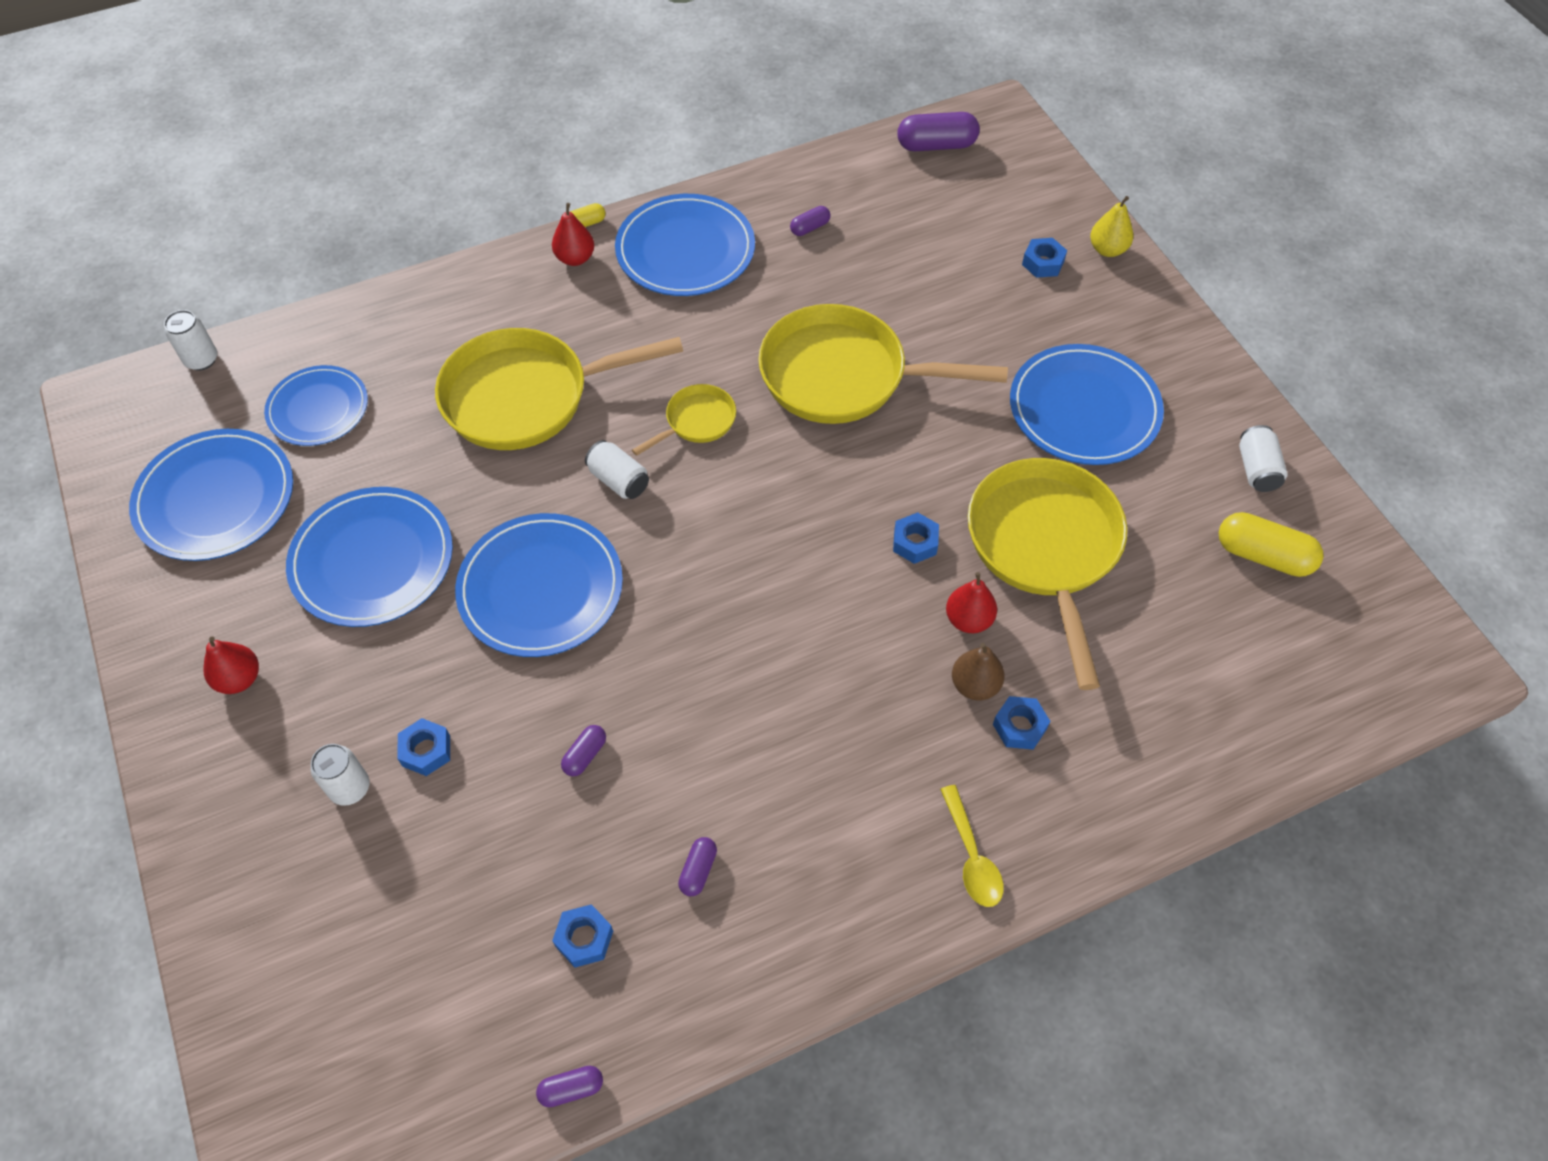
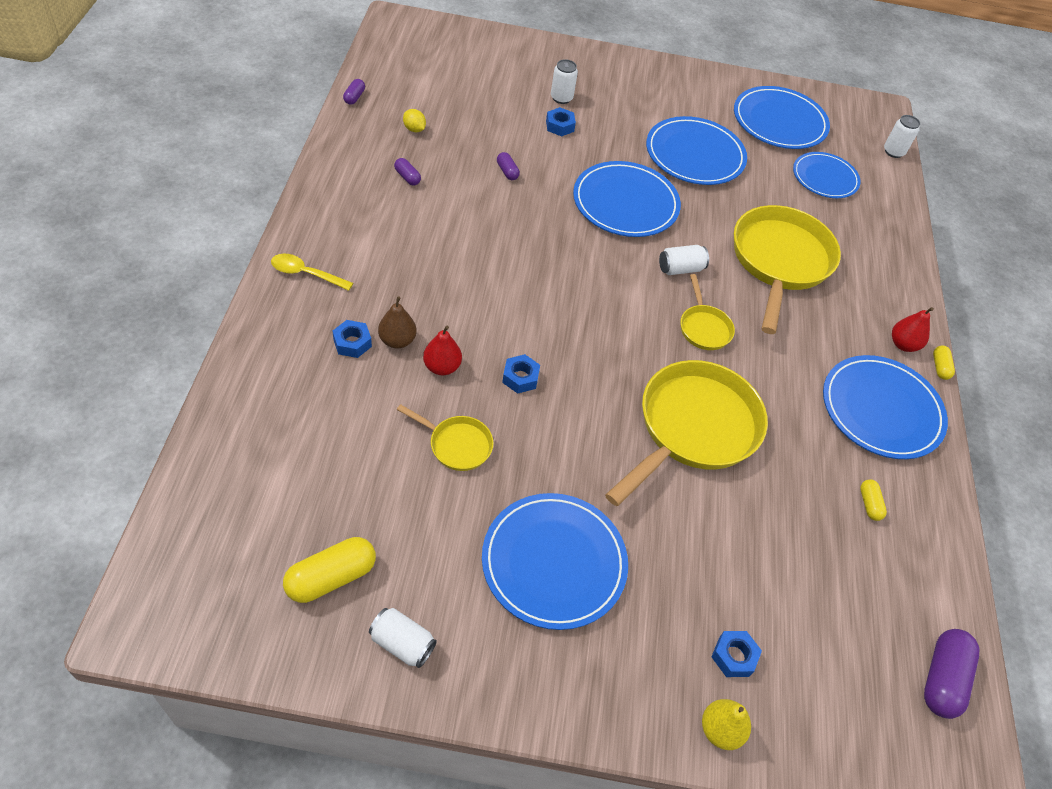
camera: 115 degrees right, 5 degrees down
(239, 679) = (653, 90): red pear -> none
(584, 938) = (414, 129): blue nut -> yellow lemon
(810, 228) = (869, 504): purple capsule -> yellow capsule
(1045, 547) = (457, 445): yellow pan -> yellow pan, size x0.47

